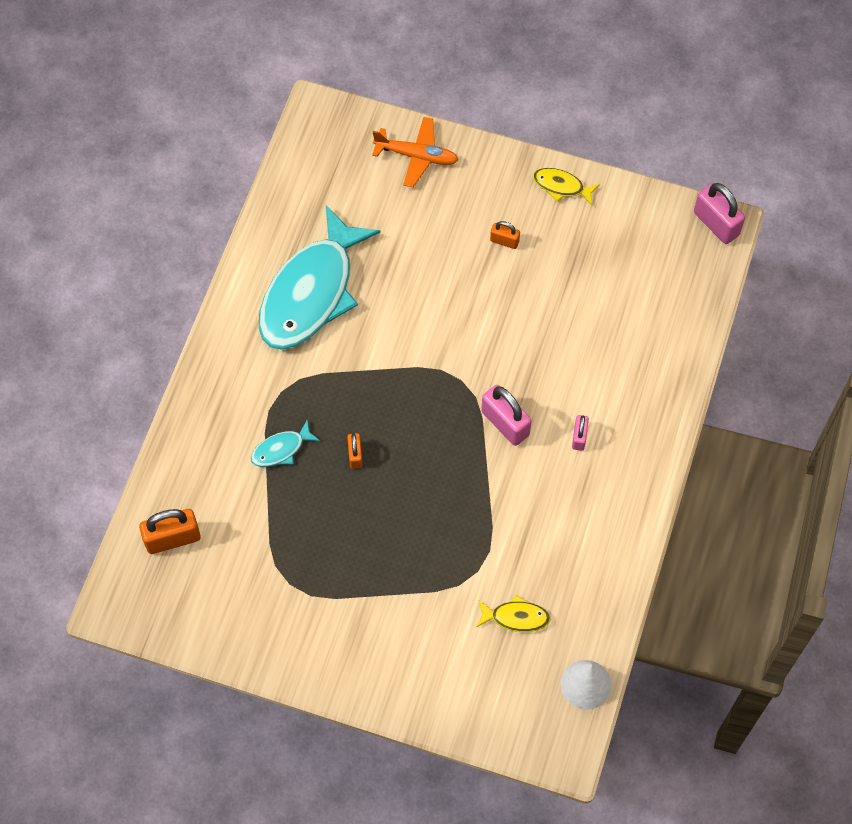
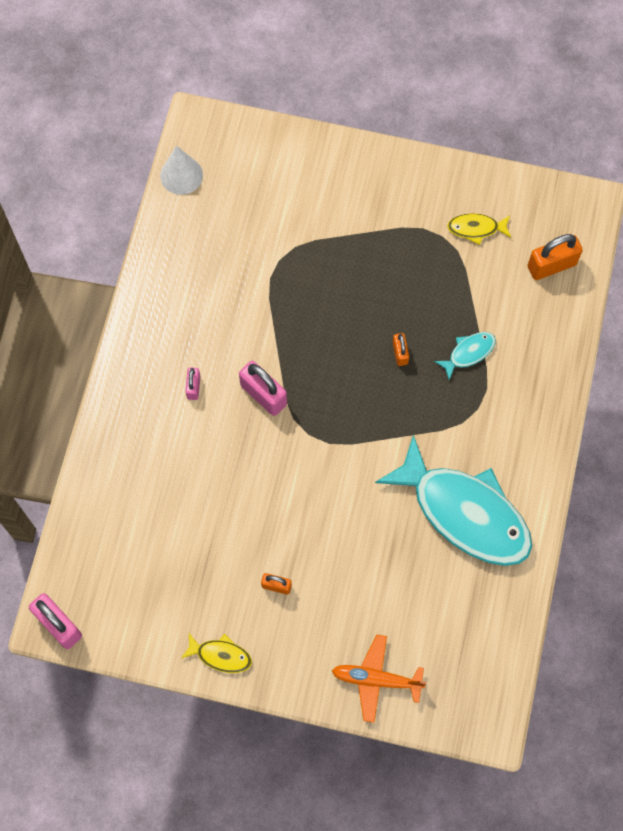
camera: 175 degrees right, 5 degrees up
(311, 292) = (464, 512): turquoise fish -> turquoise fish turned 105 degrees clockwise
(516, 617) = (243, 224): yellow fish -> yellow fish (476, 228)

